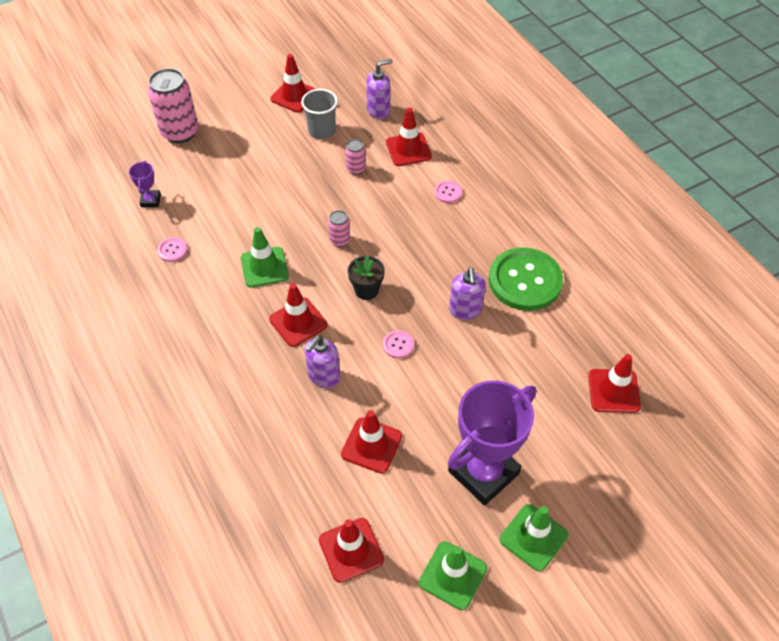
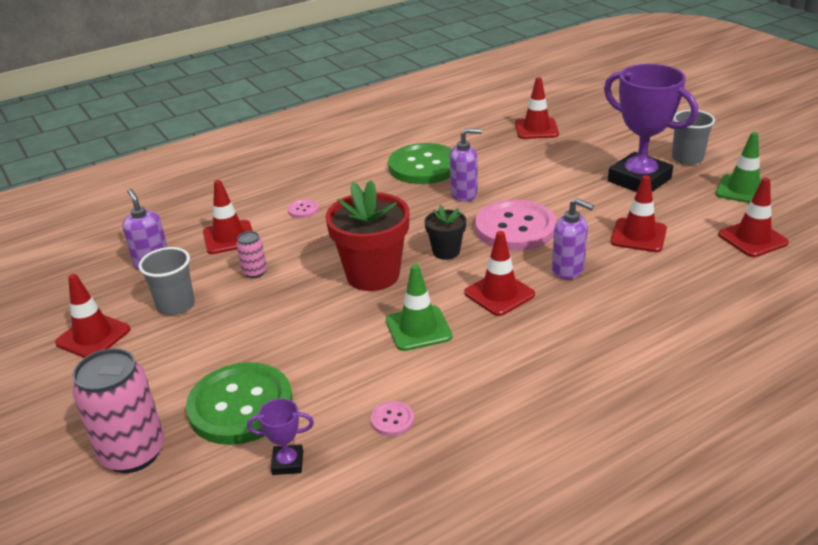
camera: 90 degrees left, 20 degrees down
(207, 175) = (240, 406): none -> green button
(340, 240) = (373, 275): pink can -> red flower pot
(398, 345) = (515, 228): pink button -> pink button, size x2.46
(533, 537) = (687, 158): green traffic cone -> grey cup

